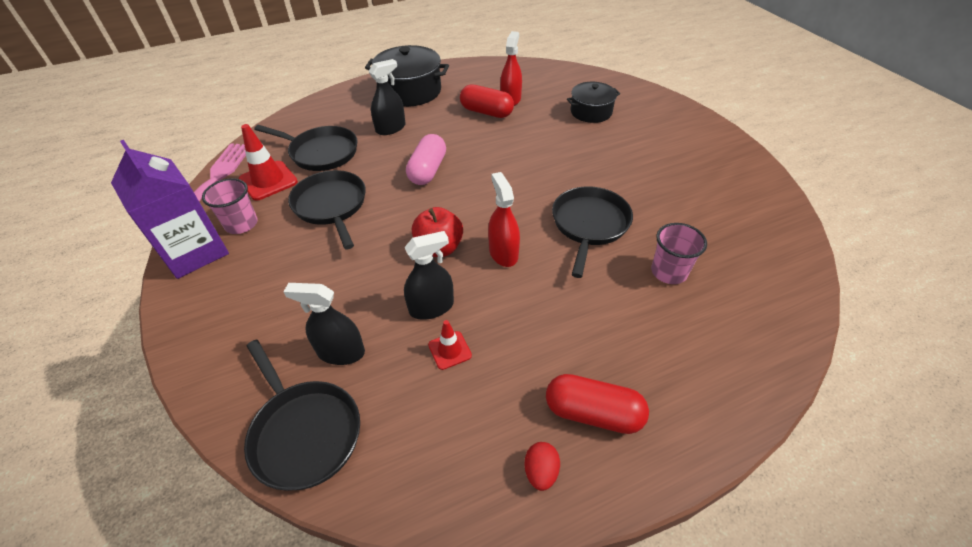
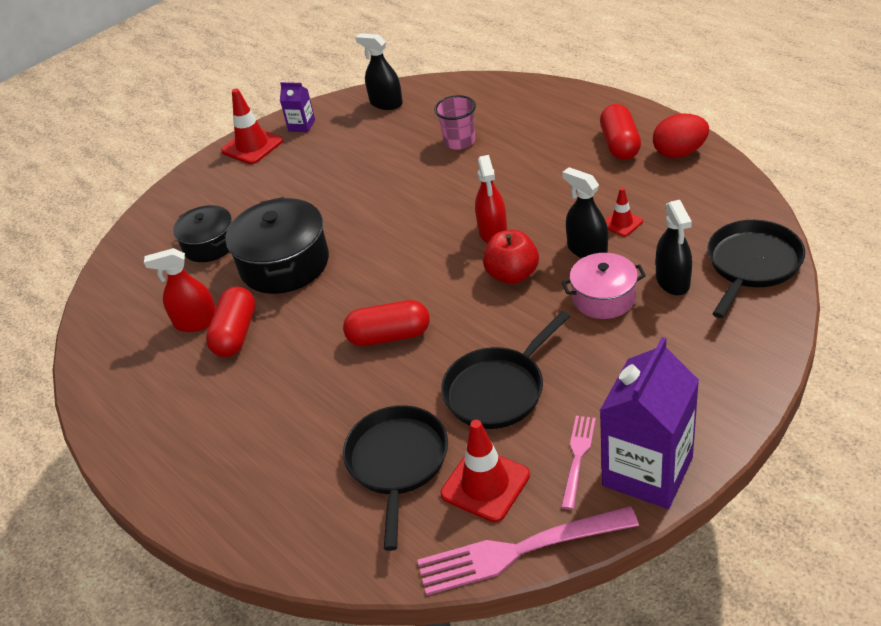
camera: 105 degrees left, 5 degrees down
(241, 224) = (577, 457): pink cup -> pink fork
(364, 294) = (603, 298): none -> pink pot
(390, 128) = (308, 415): black spray bottle -> black spray bottle (386, 103)
(410, 91) = (195, 441): black pot -> black pot (284, 264)
(428, 170) = (389, 336): pink capsule -> red capsule
(503, 253) = (493, 232): red spray bottle -> red spray bottle turned 60 degrees counterclockwise
(541, 471) = (679, 153): red egg -> red egg, size x1.72
(589, 225) = (423, 194): black pan -> none
(722, 144) = (252, 146): none -> red traffic cone
(747, 175) = (301, 125): none -> purple carton

